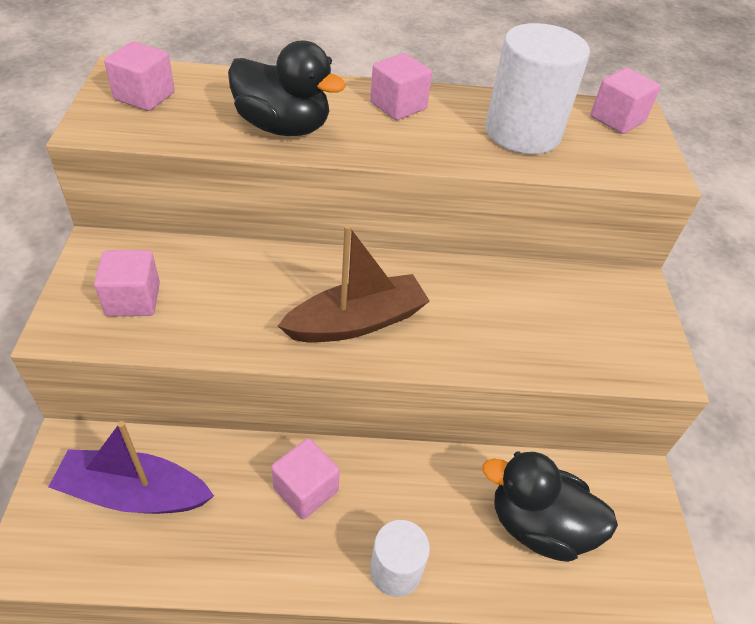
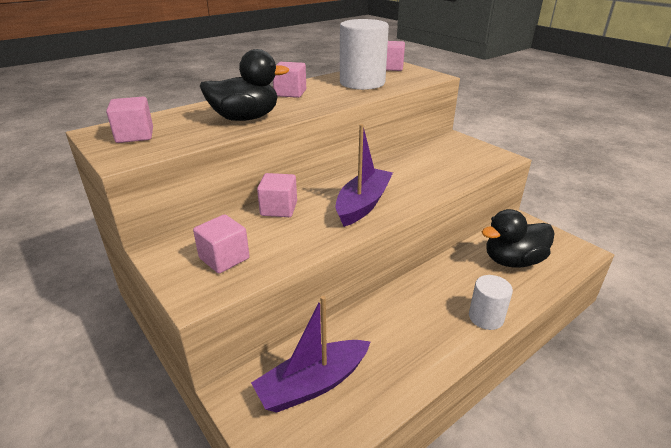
camera: 35 degrees left, 15 degrees down
(306, 489) = (402, 316): pink cube -> pink cube (279, 209)
(357, 322) = (363, 204): brown boat -> purple boat

